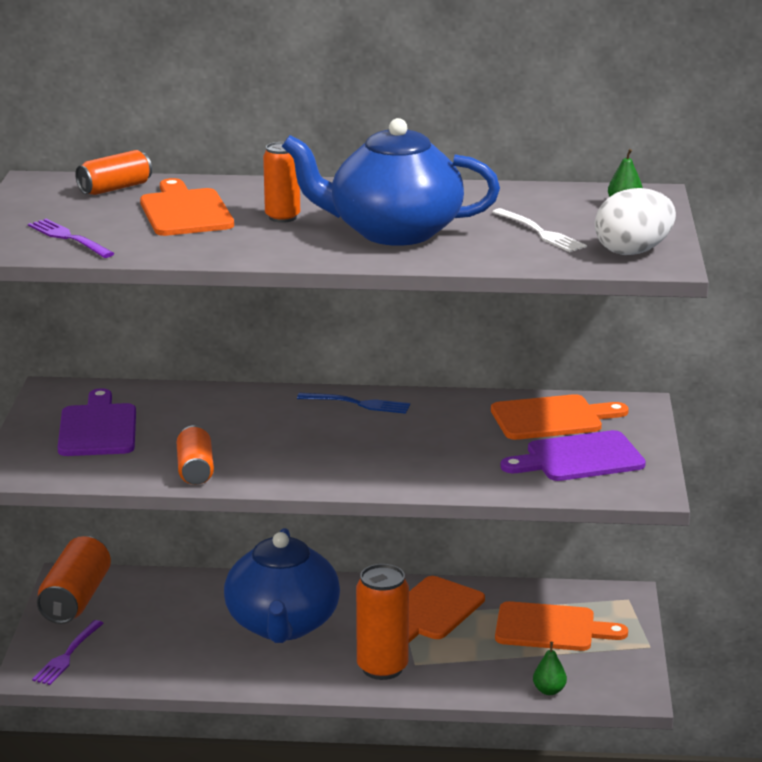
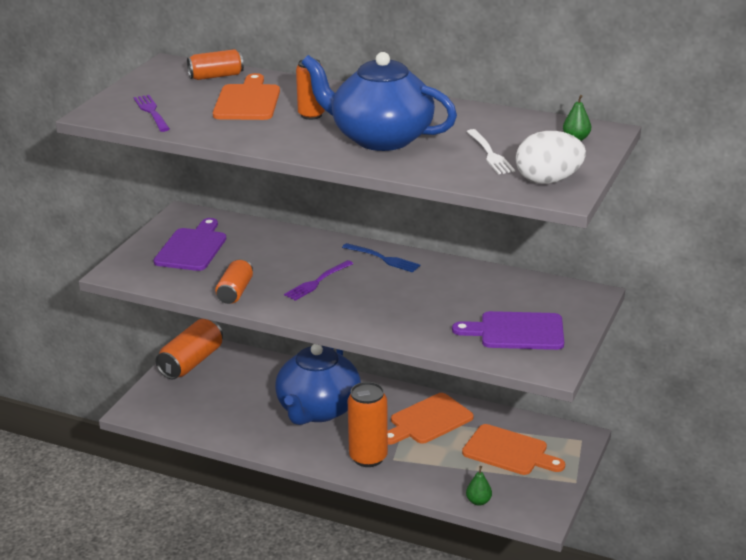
camera: 20 degrees right, 5 degrees up
(67, 655) = (163, 403): purple fork -> purple fork (317, 282)
(552, 418) = (518, 294): orange cutting board -> none

